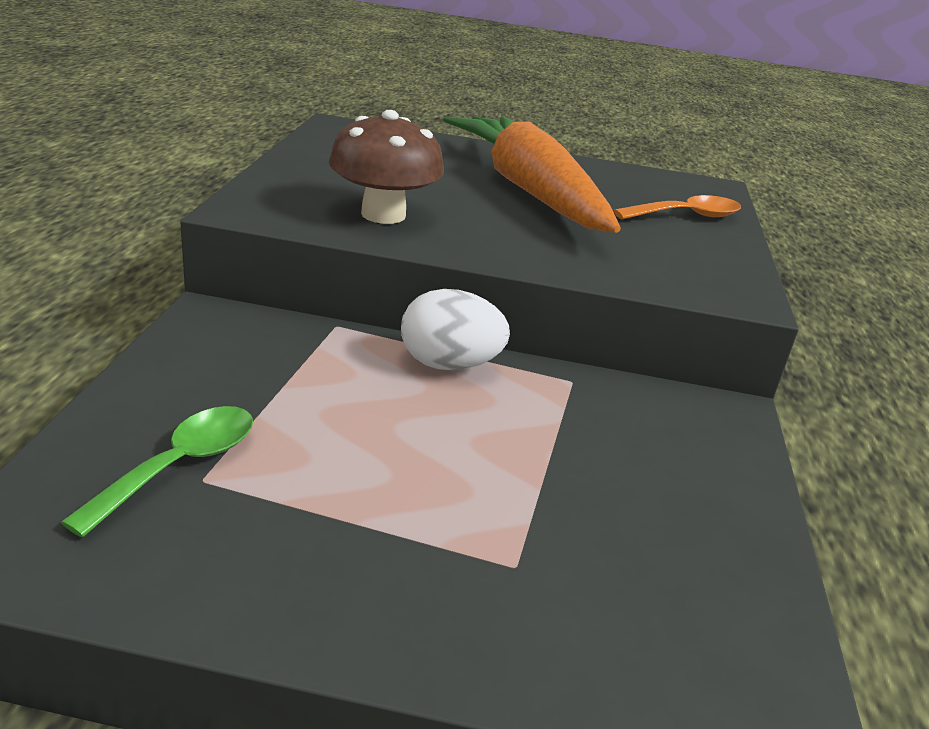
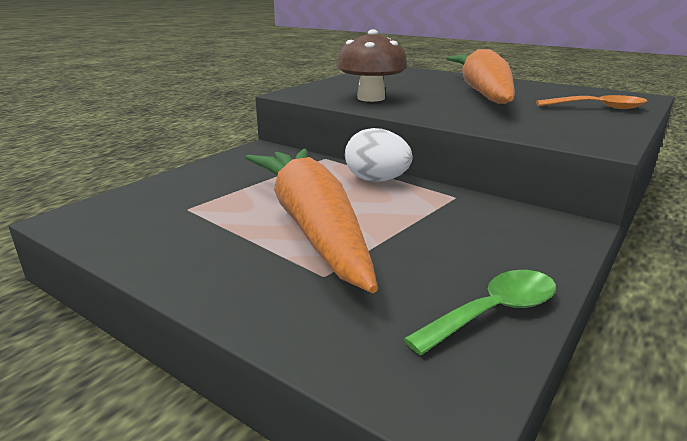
camera: 30 degrees right, 5 degrees down
(180, 466) = (182, 201): green spoon -> green spoon (494, 312)
(429, 476) = (312, 226): none -> orange carrot

